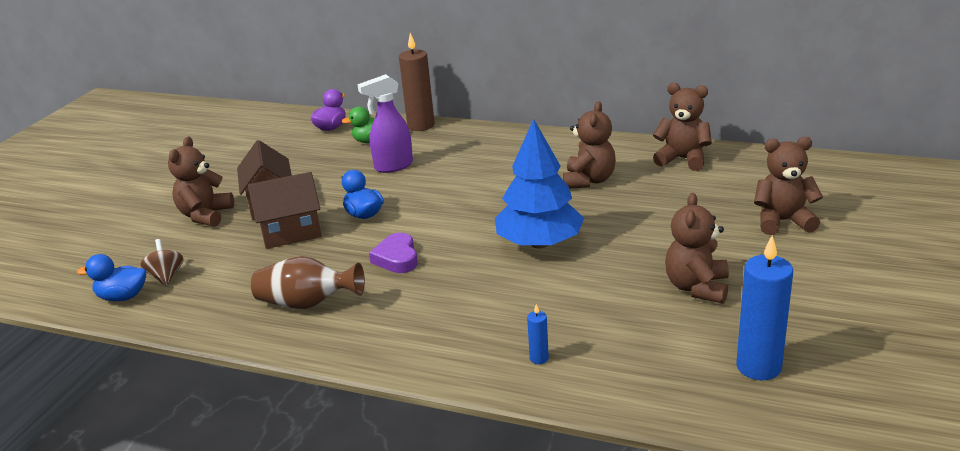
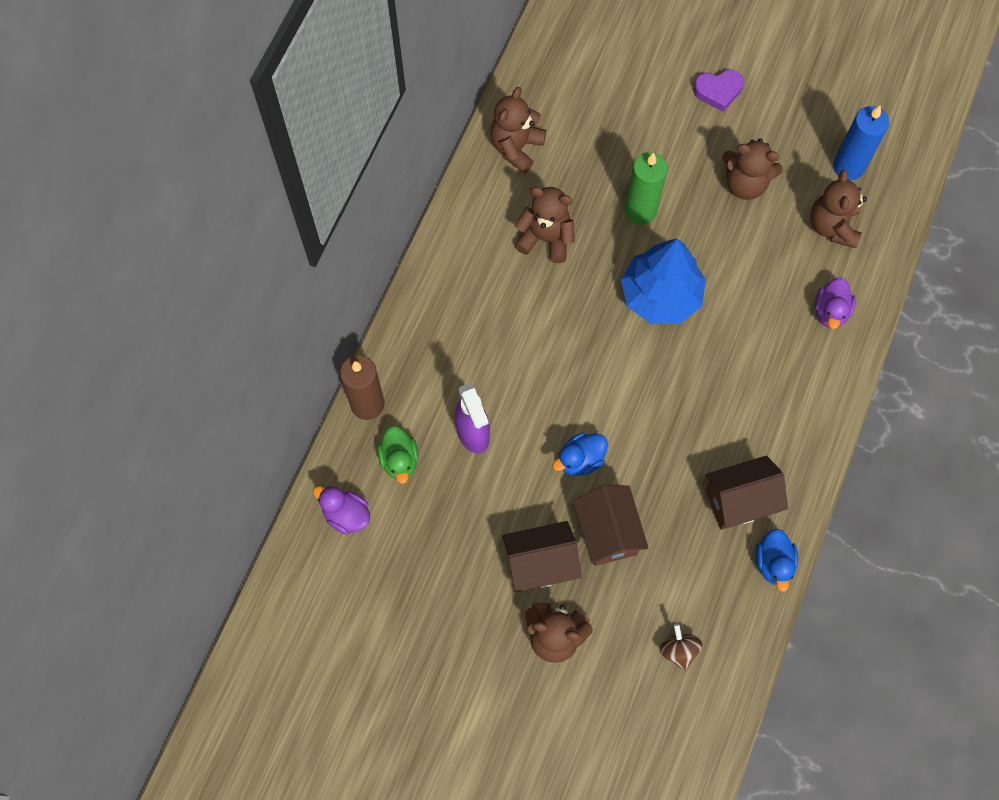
camera: 90 degrees left, 40 degrees up
(122, 297) = (711, 687): blue duck -> blue duck (773, 563)
(166, 277) = (678, 650): brown spinning top -> brown spinning top turned 90 degrees clockwise
(307, 303) = (739, 501): brown vase -> brown house
(397, 258) = (671, 423): purple heart -> purple heart (718, 91)
(539, 358) = (830, 311): blue candle -> purple duck
(636, 225) = (640, 211): none -> green candle
(783, 221) = (650, 96): brown teddy bear -> brown teddy bear (832, 226)

